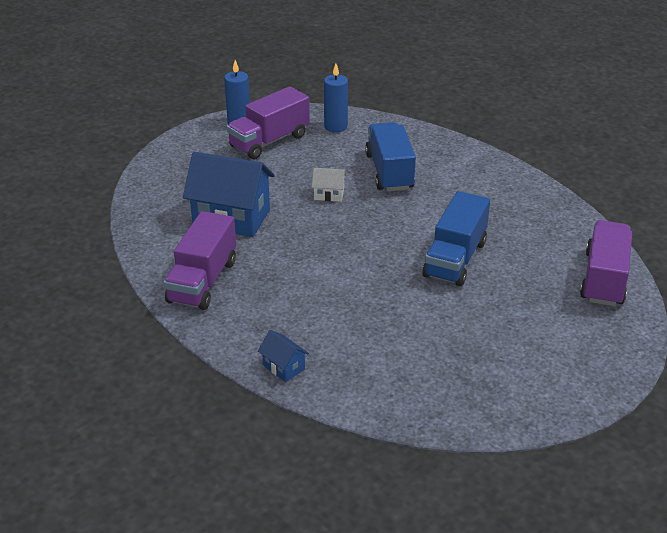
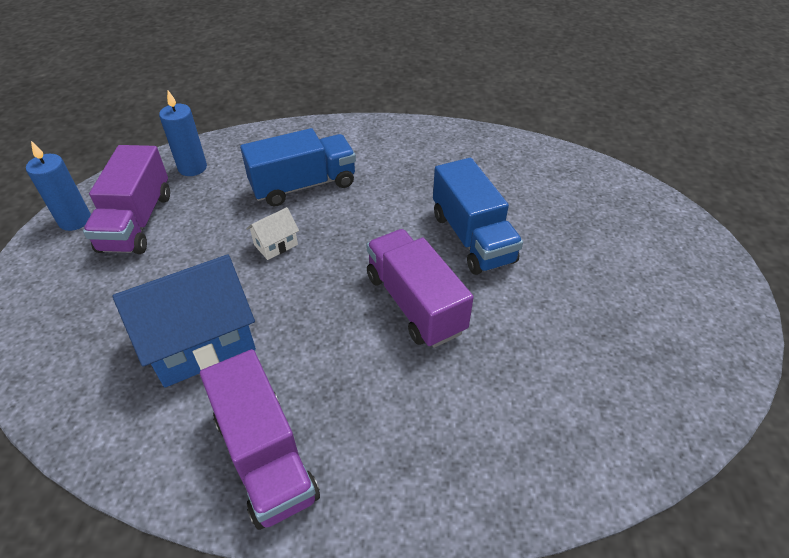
camera: 45 degrees left, 10 degrees up
(283, 367) = (493, 496): blue house -> none
(389, 172) = (303, 185): blue truck -> blue truck turned 120 degrees clockwise
(604, 279) = (592, 181): purple truck -> purple truck (415, 303)

